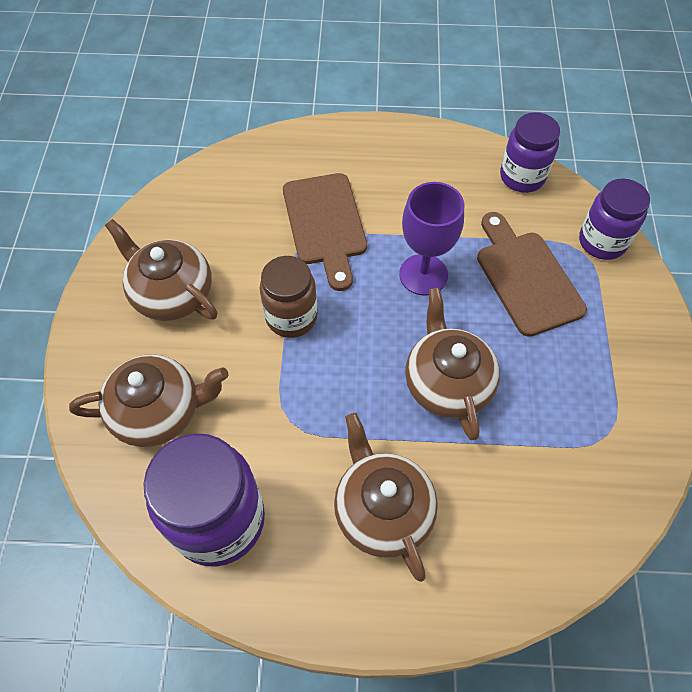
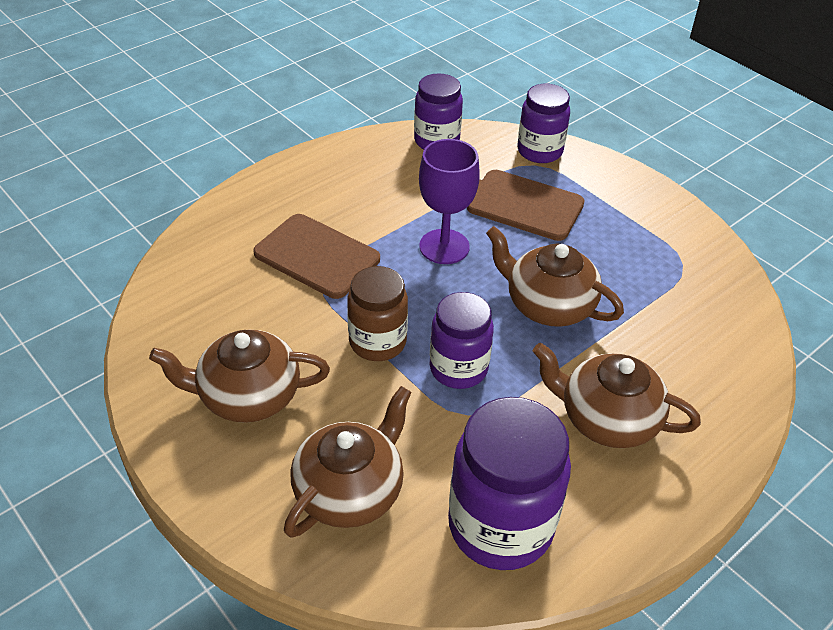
camera: 45 degrees left, 15 degrees down
(322, 381) = (458, 368): none -> purple jar

